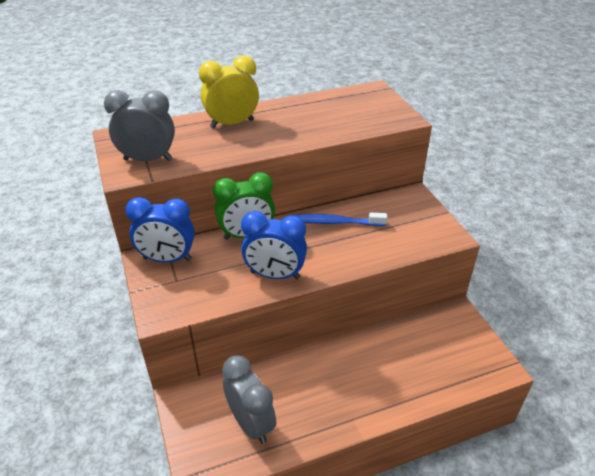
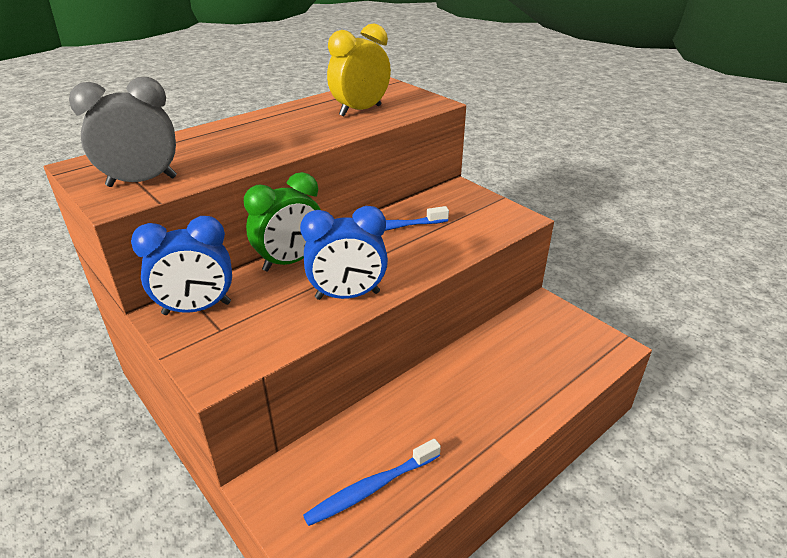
camera: 20 degrees left, 5 degrees down
(232, 124) = (236, 132): yellow clock -> yellow clock (360, 111)
(251, 423) = (371, 488): grey clock -> blue toothbrush

